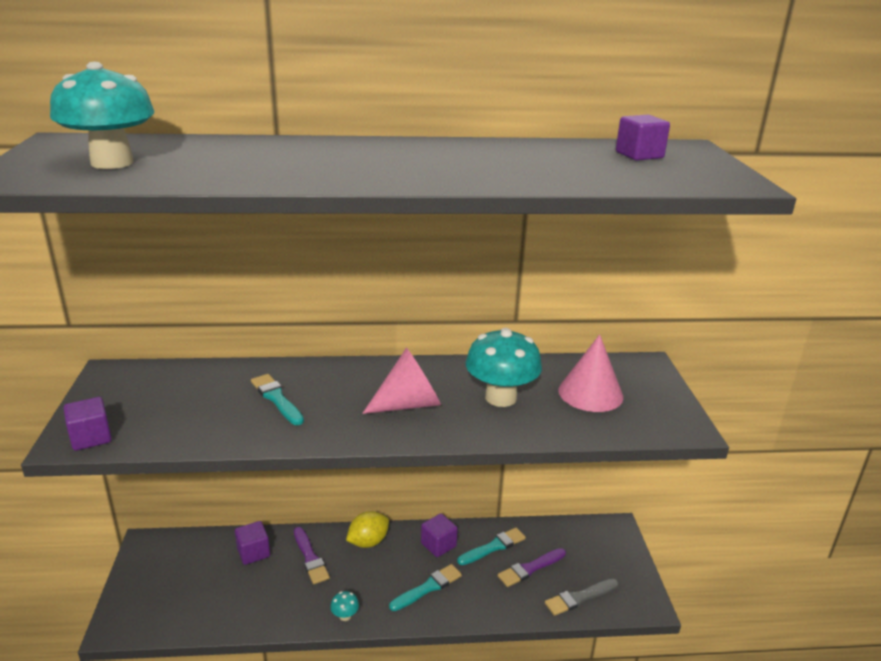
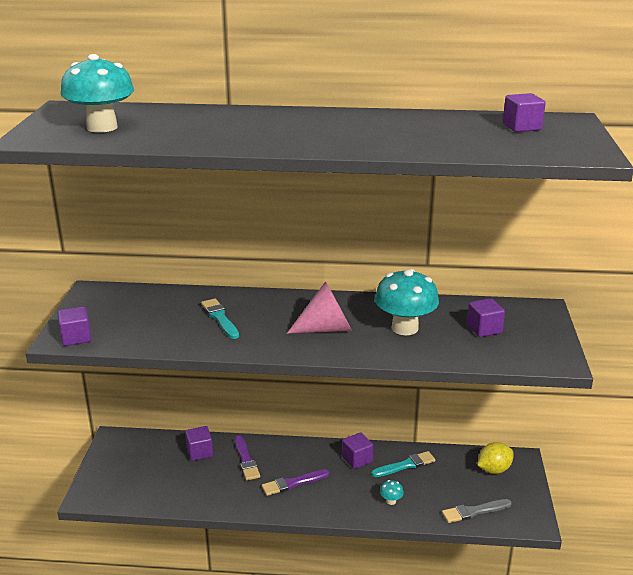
camera: 10 degrees right, 0 degrees up
(345, 616) = (269, 506): turquoise mushroom -> turquoise mushroom (391, 501)
(368, 542) = (296, 452): yellow lemon -> yellow lemon (494, 469)
(428, 587) = (342, 491): turquoise brush -> none
(530, 568) = (434, 485): purple brush -> purple brush (293, 483)
(590, 393) = (484, 329): pink cone -> purple cube

